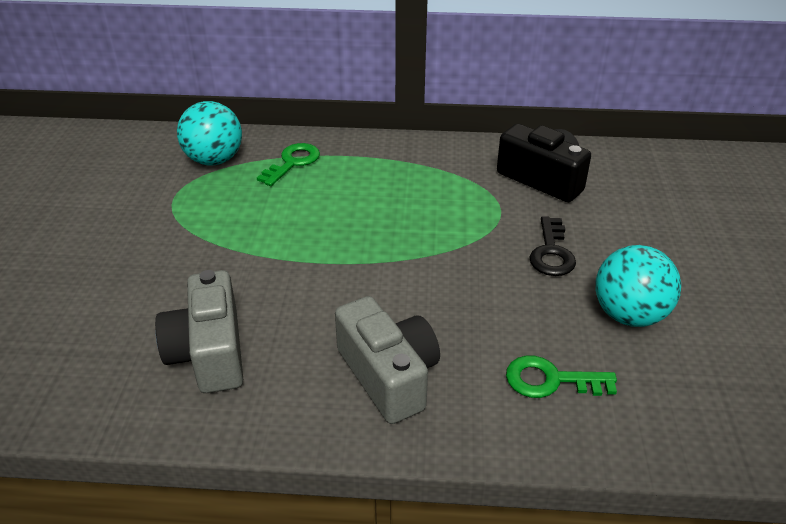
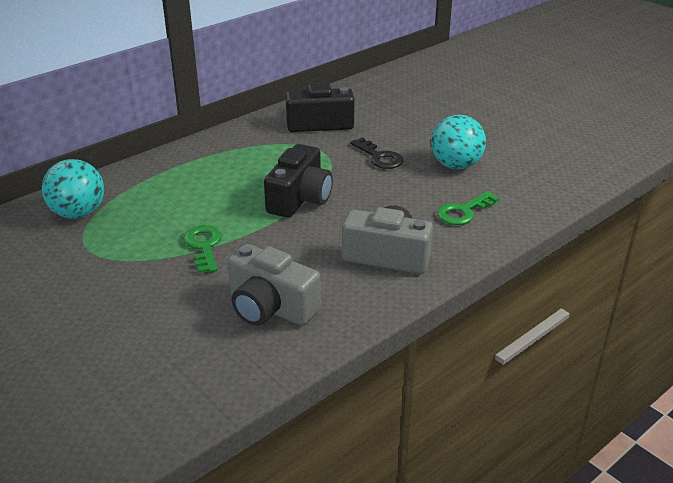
camera: 45 degrees left, 5 degrees down
(292, 162) = (143, 187): green key -> green key (204, 246)
(401, 253) = (300, 199): none -> black camera

